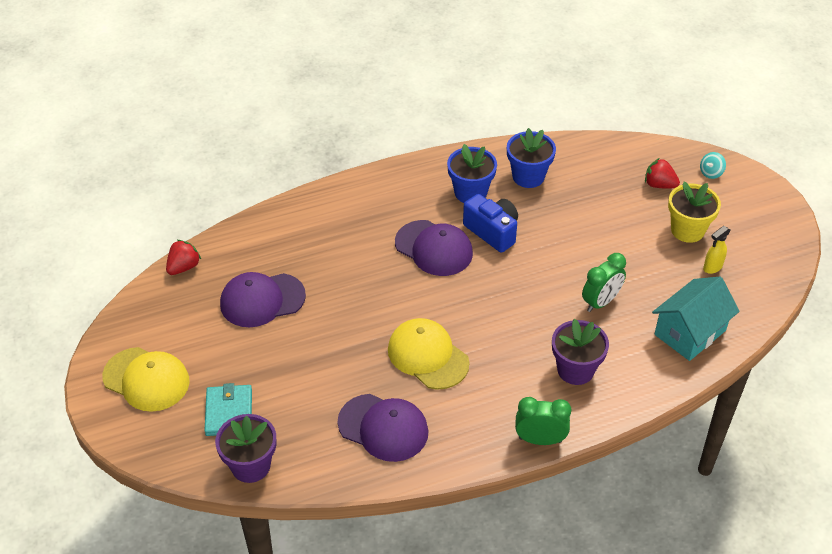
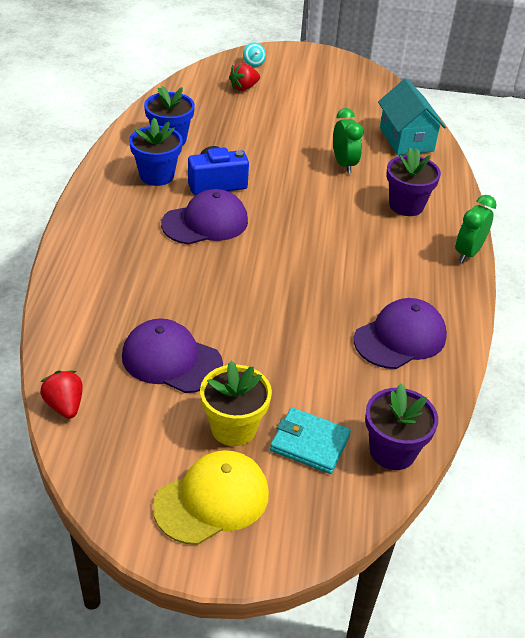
camera: 65 degrees left, 5 degrees down
(262, 300) = (171, 360): purple cap -> purple cap turned 105 degrees clockwise
(428, 356) = (333, 277): yellow cap -> none
(687, 230) = (303, 97): yellow flower pot -> yellow flower pot (233, 428)
(712, 267) = (350, 103): yellow spray bottle -> none

